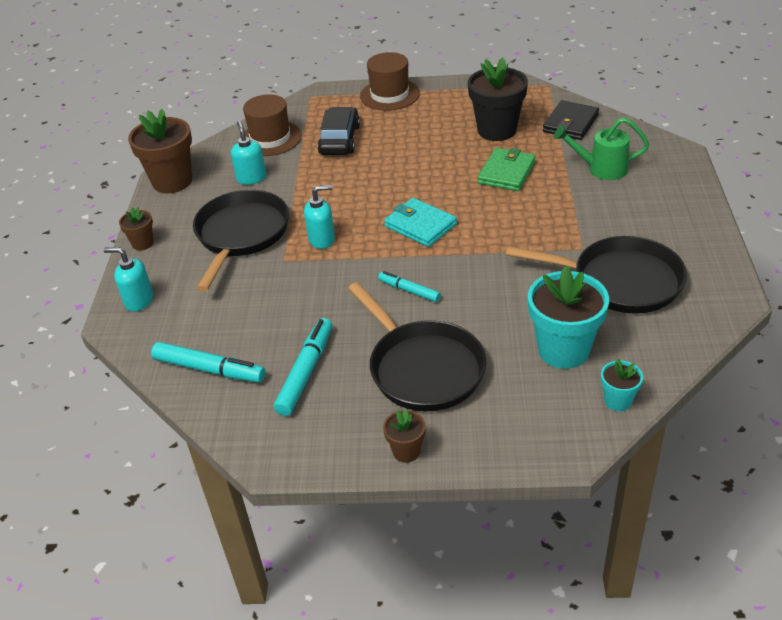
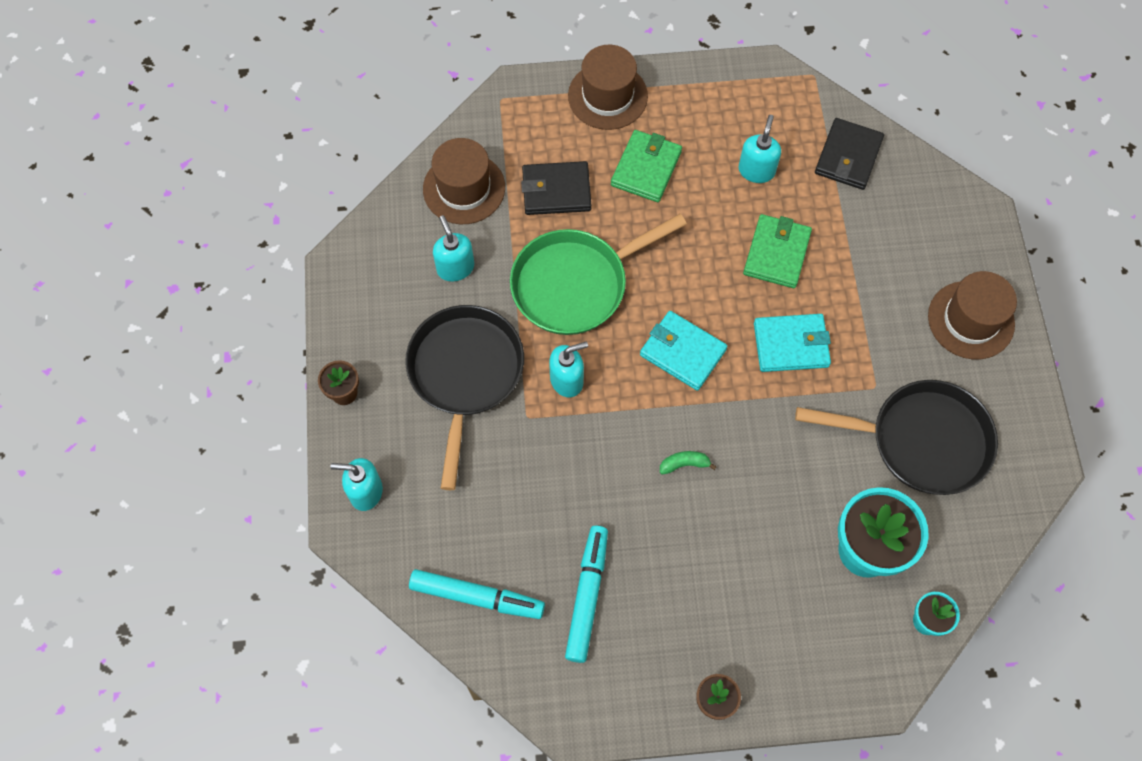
camera: 10 degrees left, 25 degrees up
(172, 181) = (352, 276): brown flower pot -> none
(339, 140) = (556, 191): black car -> black wallet
(342, 187) = (576, 284): none -> green pan
(409, 291) = (684, 464): turquoise marker -> green banana
(411, 129) = (646, 168): none -> green wallet
(422, 368) = (715, 583): black pan -> none
(497, 130) = (756, 170): black flower pot -> turquoise soap dispenser
(511, 222) = (791, 345): none -> turquoise wallet
(601, 169) = (890, 245): green watering can -> none
(667, 210) = (971, 320): none -> brown hat

